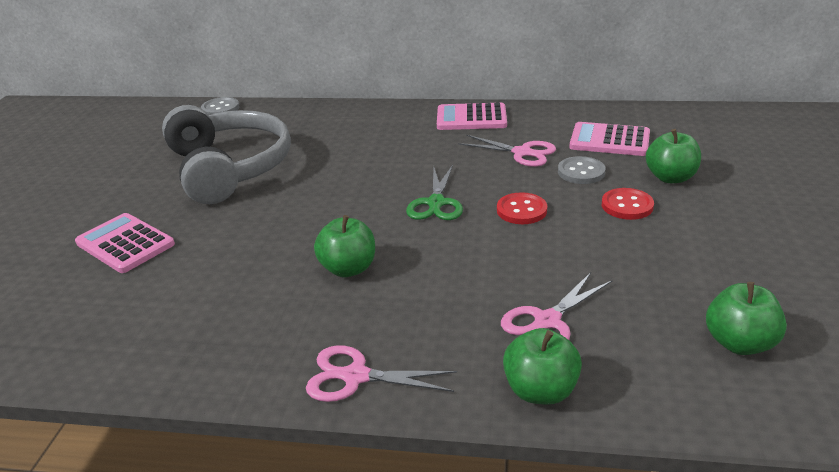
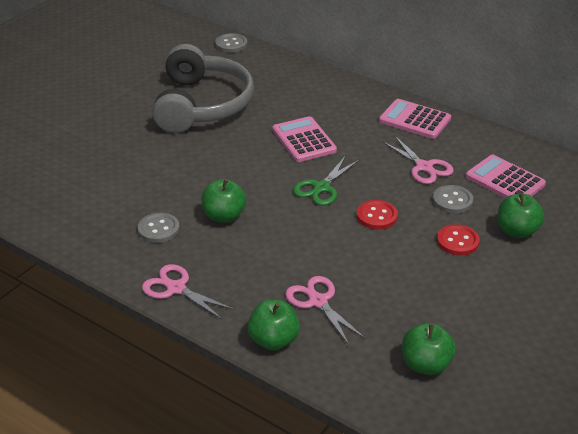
camera: 25 degrees right, 5 degrees up
(125, 244) = (100, 144): pink calculator -> pink calculator (304, 140)
(275, 312) = (158, 229): none -> grey button
(547, 321) = (318, 301): pink scissors -> pink scissors turned 75 degrees clockwise

